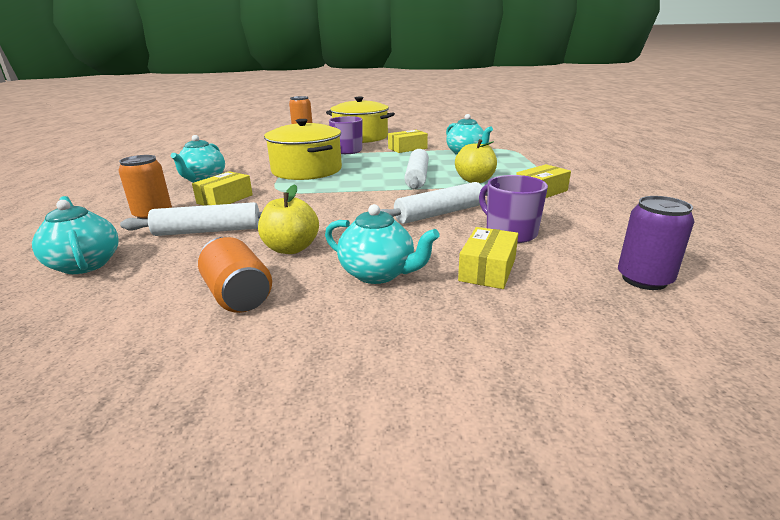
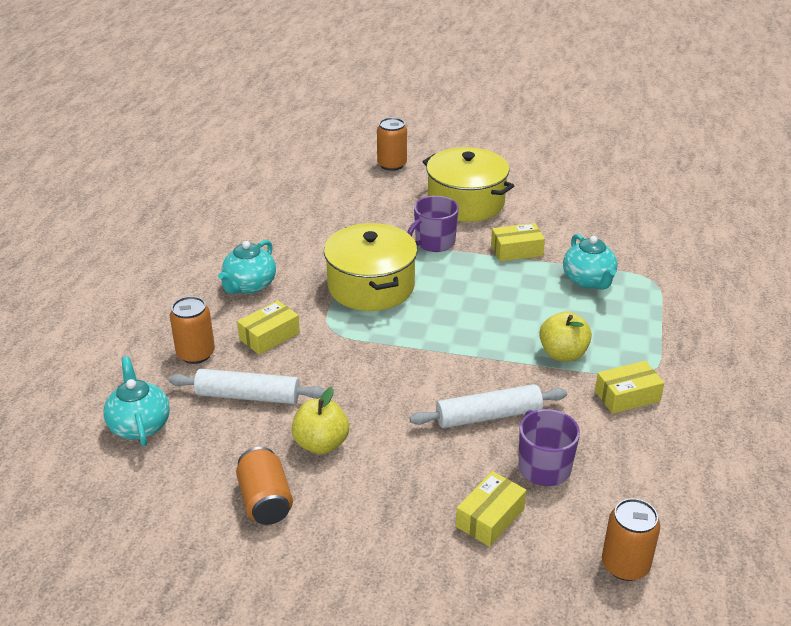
camera: 15 degrees right, 10 degrees up
(378, 274) = (389, 500): turquoise teapot -> none
(417, 177) = (497, 331): white rolling pin -> none
(644, 279) = (625, 565): purple can -> orange can

